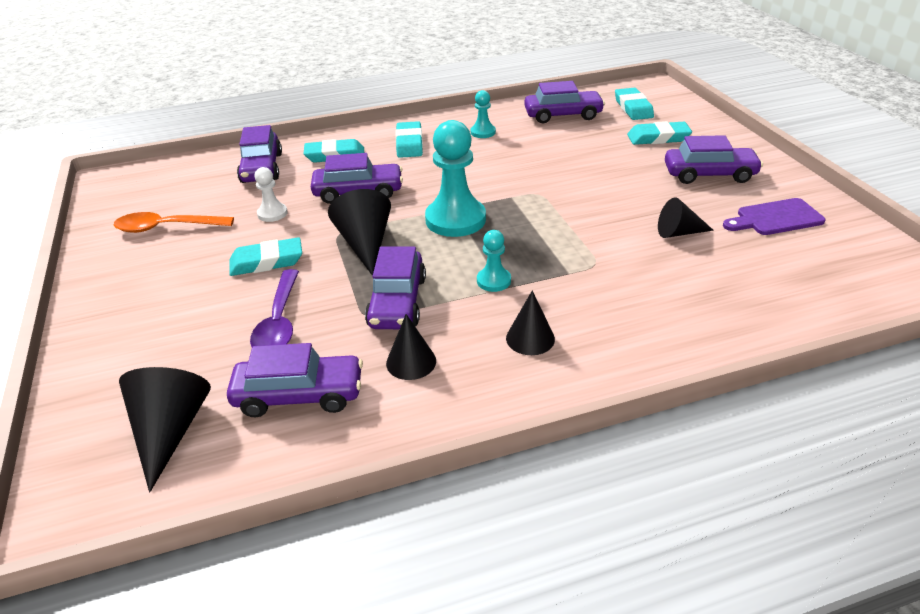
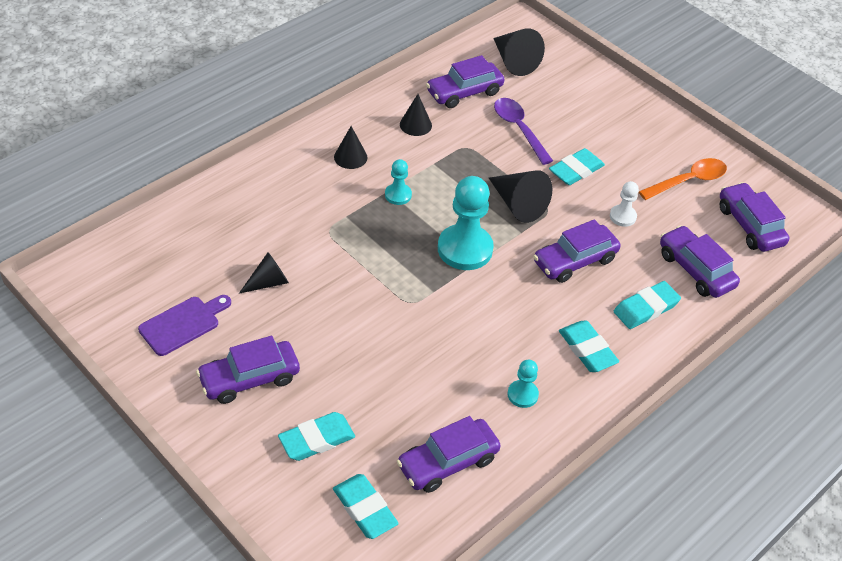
camera: 150 degrees right, 10 degrees up
(397, 302) = (454, 161): purple car -> purple car (749, 225)

